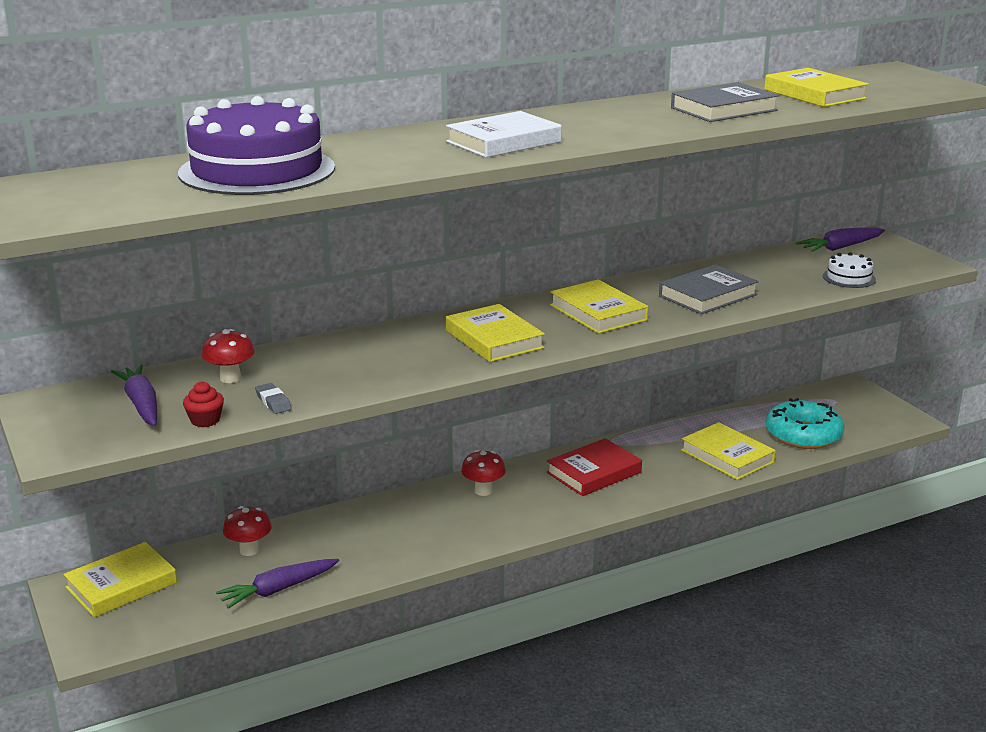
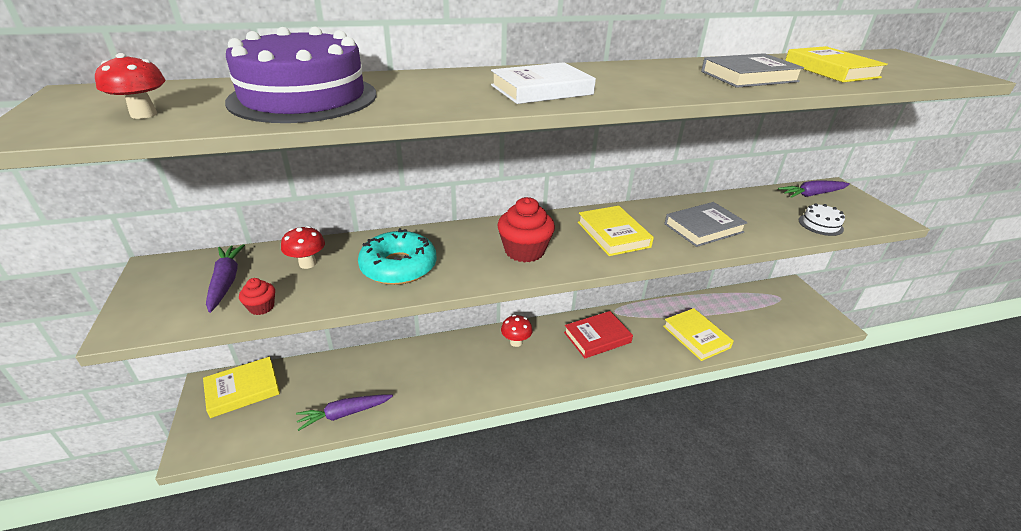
camera: 10 degrees right, 10 degrees up
(249, 550) = (340, 371): red mushroom -> red mushroom (144, 114)
(273, 402) = (325, 294): grey eraser -> none
(494, 339) = (524, 251): yellow book -> red cupcake
(803, 435) = (754, 325): turquoise donut -> turquoise donut (398, 266)

